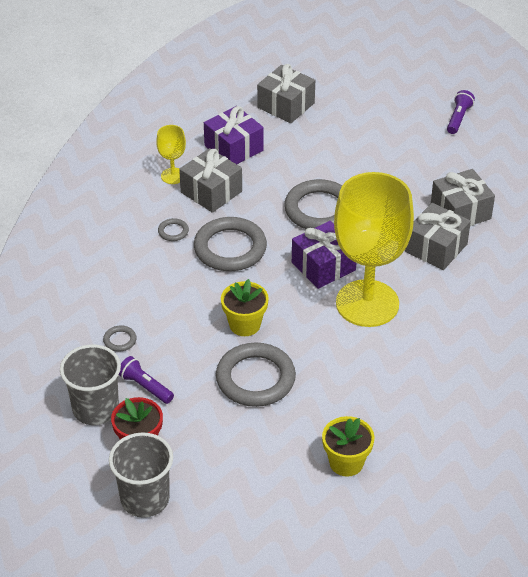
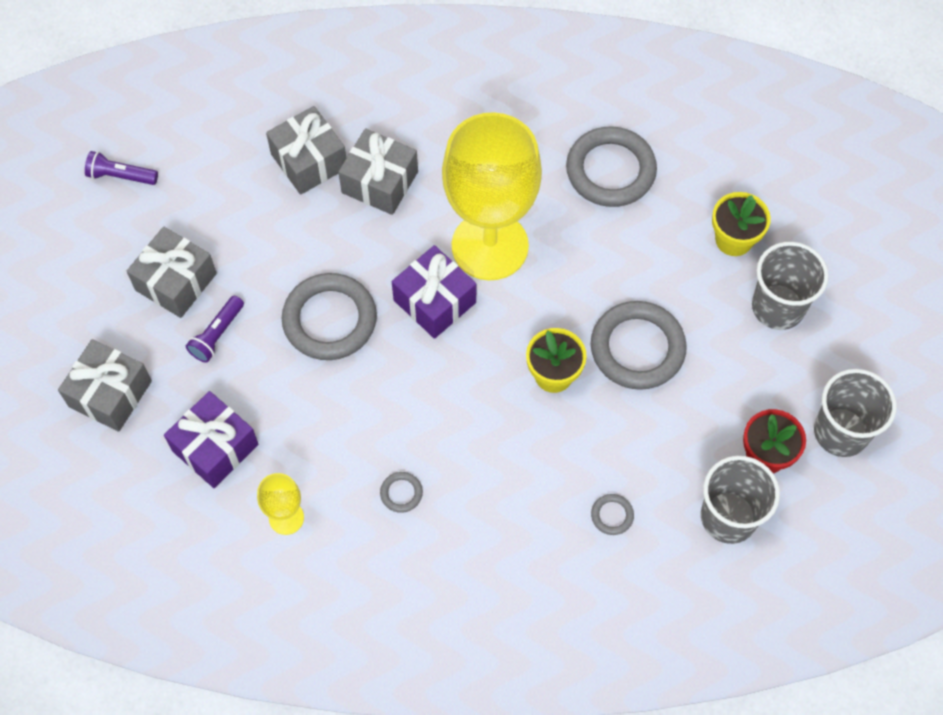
camera: 100 degrees left, 20 degrees up
(145, 387) = (680, 468): purple flashlight -> purple flashlight (217, 335)
(211, 192) = (313, 460): grey gift -> grey gift (176, 282)
(230, 248) = (421, 415): grey ring -> grey ring (610, 170)
(273, 480) = (778, 307): none -> grey cup

